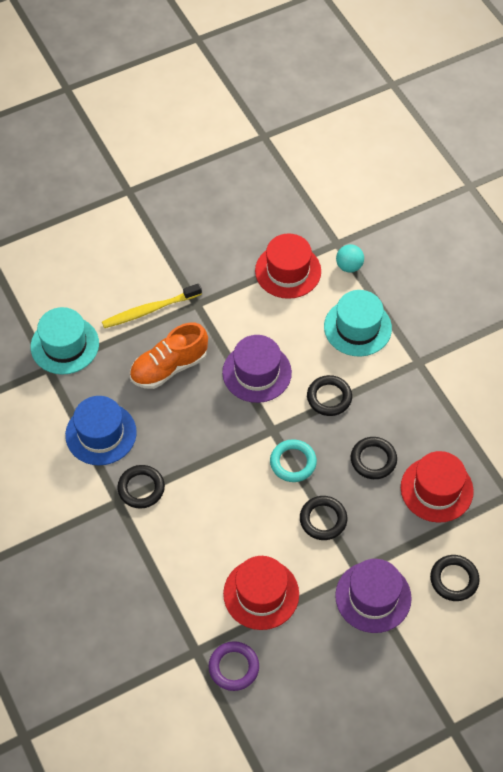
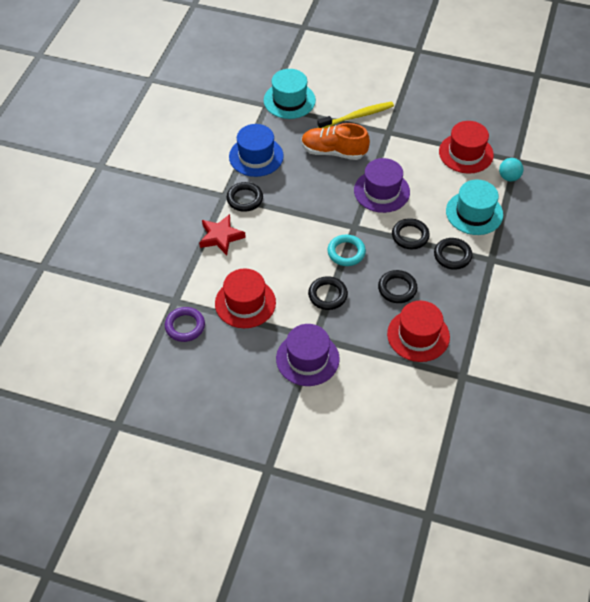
camera: 45 degrees right, 5 degrees down
(149, 310) = (357, 116): yellow toothbrush -> yellow toothbrush turned 135 degrees clockwise
(163, 547) = (221, 237): none -> red star
(454, 579) = (368, 391): black ring -> black ring (452, 255)

